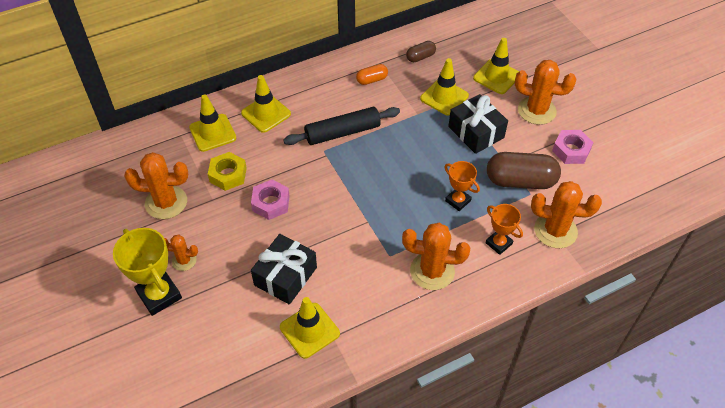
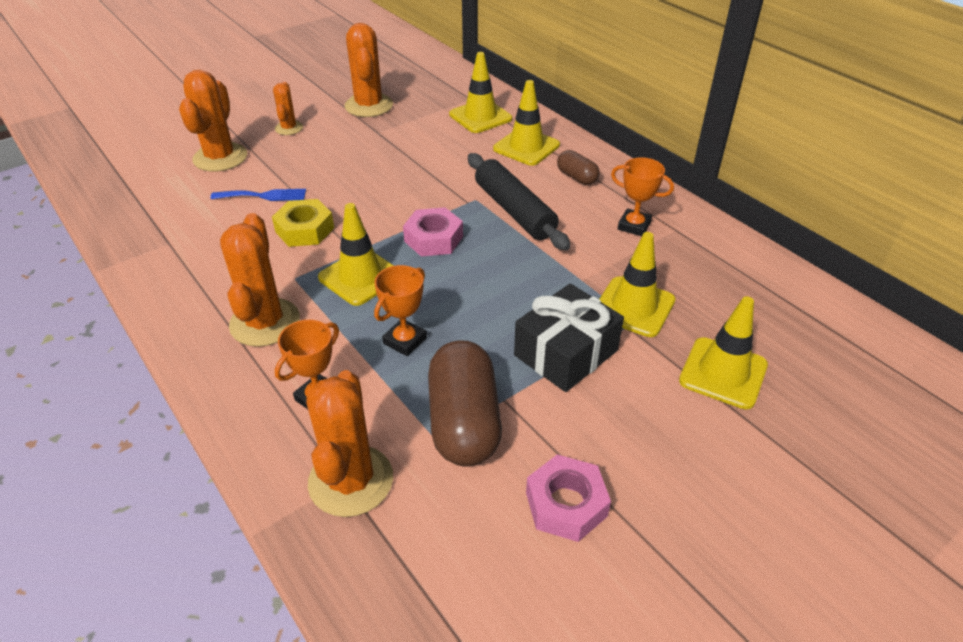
camera: 80 degrees right, 10 degrees down
(159, 295) = (244, 121): yellow trophy -> none
(228, 175) = (416, 136): yellow nut -> yellow nut (305, 230)
(271, 203) = (377, 170): pink nut -> pink nut (433, 239)
(285, 276) = (263, 196): black gift -> blue fork
(309, 330) = (181, 223): yellow traffic cone -> yellow traffic cone (360, 277)
(372, 80) = (634, 226): orange capsule -> orange trophy
(420, 57) = (716, 271): brown capsule -> brown capsule (576, 177)
(536, 110) = (658, 440): orange cactus -> orange cactus (220, 157)

